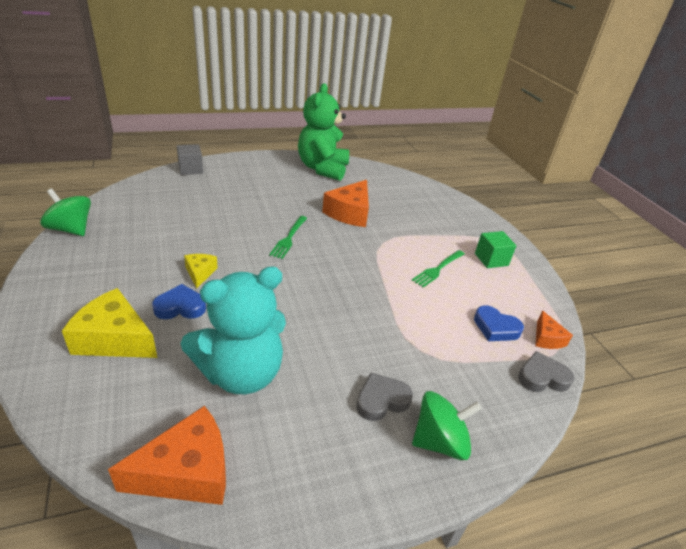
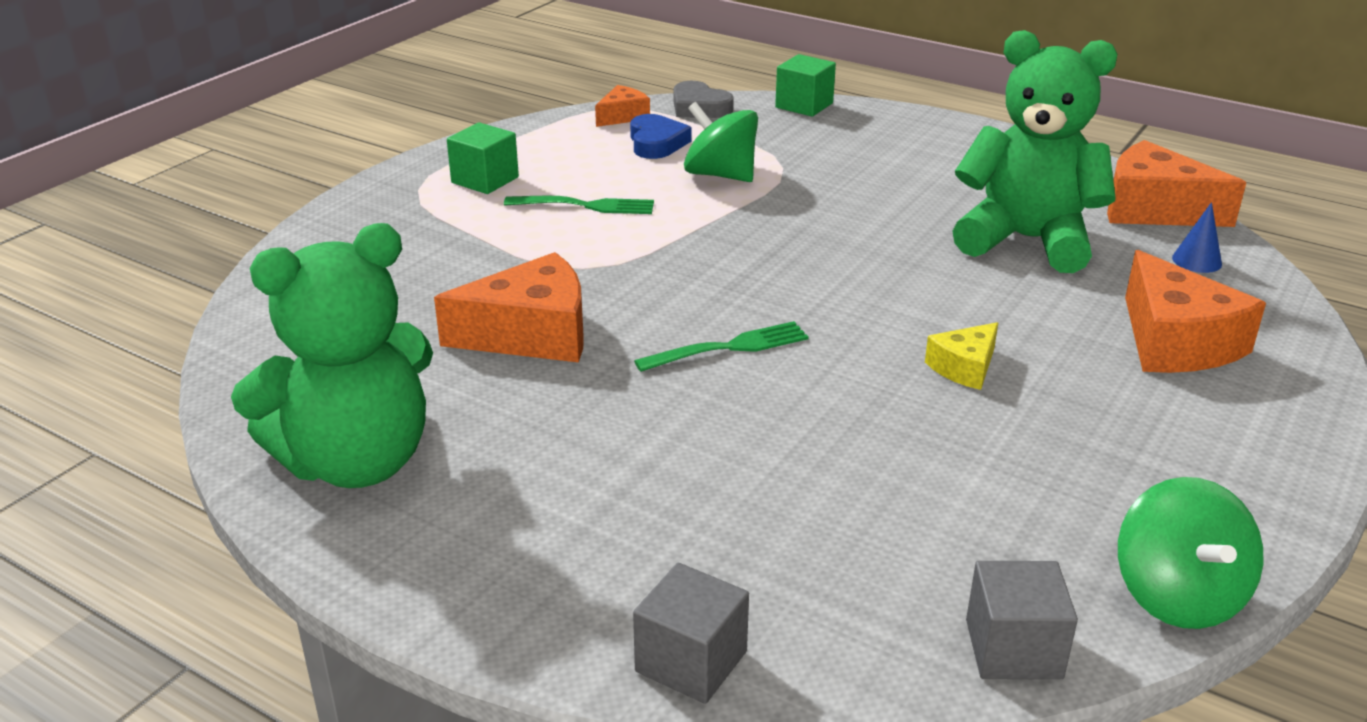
camera: 125 degrees left, 5 degrees down
(114, 199) = (1013, 649): none -> grey cube
(114, 339) = (1175, 342): yellow cheese -> orange cheese
(129, 422) = (1196, 261): none -> blue cone
(180, 307) = (1044, 336): blue heart -> none
(241, 373) = (1026, 240): turquoise teddy bear -> green teddy bear
(381, 400) = (895, 163): grey heart -> none
(439, 441) = (883, 128): green spinning top -> green spinning top (720, 175)
(513, 431) = (804, 105): none -> green cube

